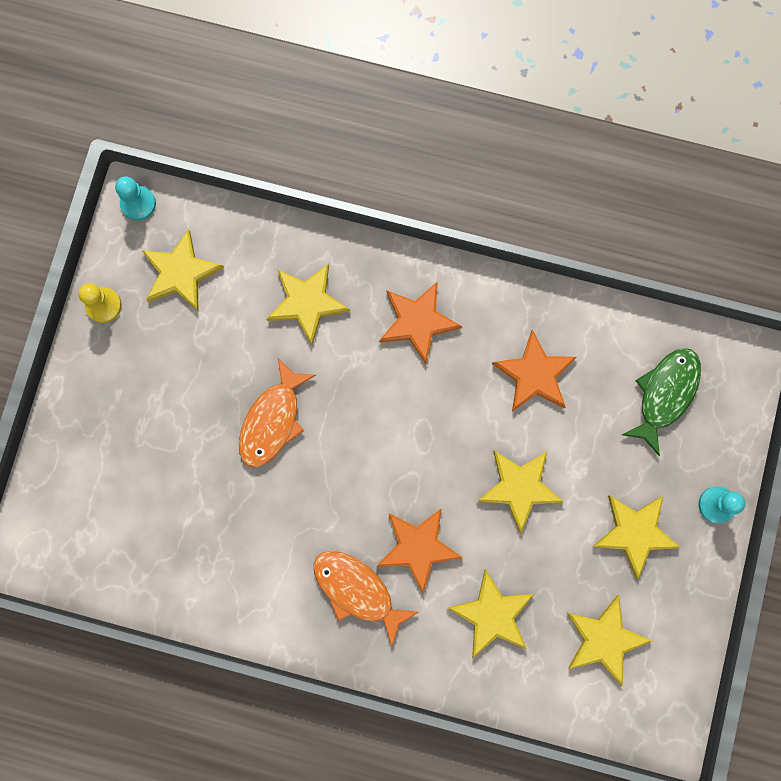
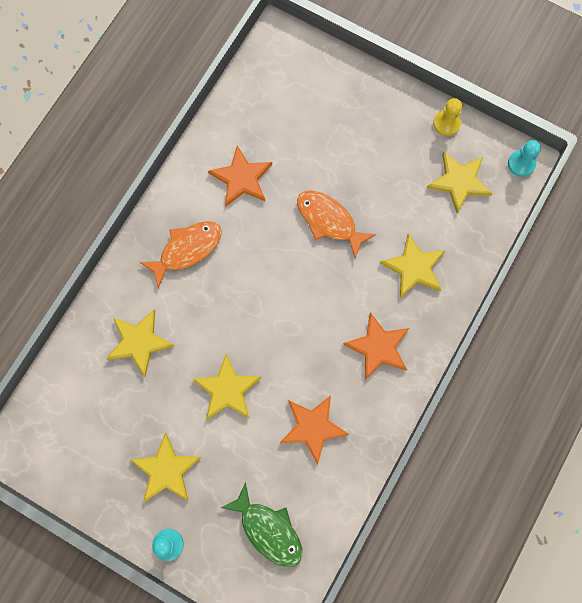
camera: 105 degrees right, 5 degrees down
(418, 547) = (205, 301): orange star -> orange star (241, 178)
(604, 639) = (94, 421): yellow star -> none

